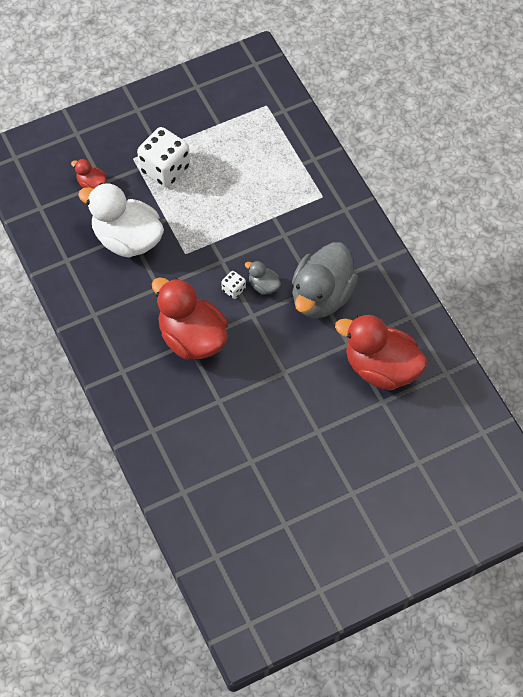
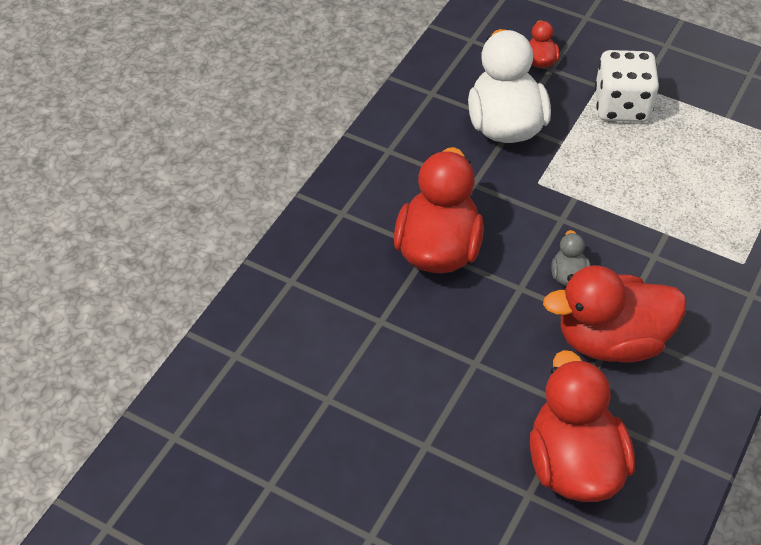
camera: 55 degrees right, 10 degrees down
(233, 289) = (536, 251): white dice -> none
(321, 296) = (611, 341): grey duck -> red duck

